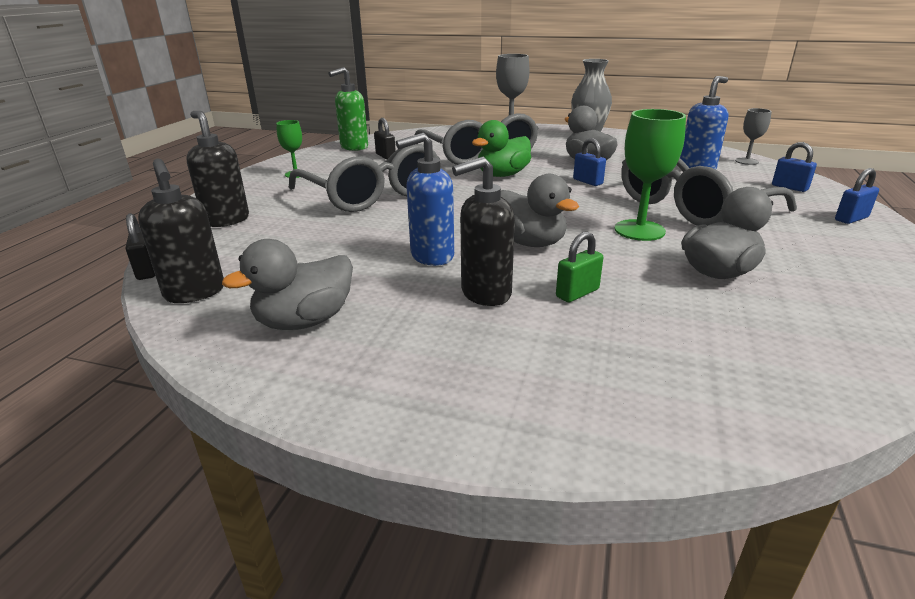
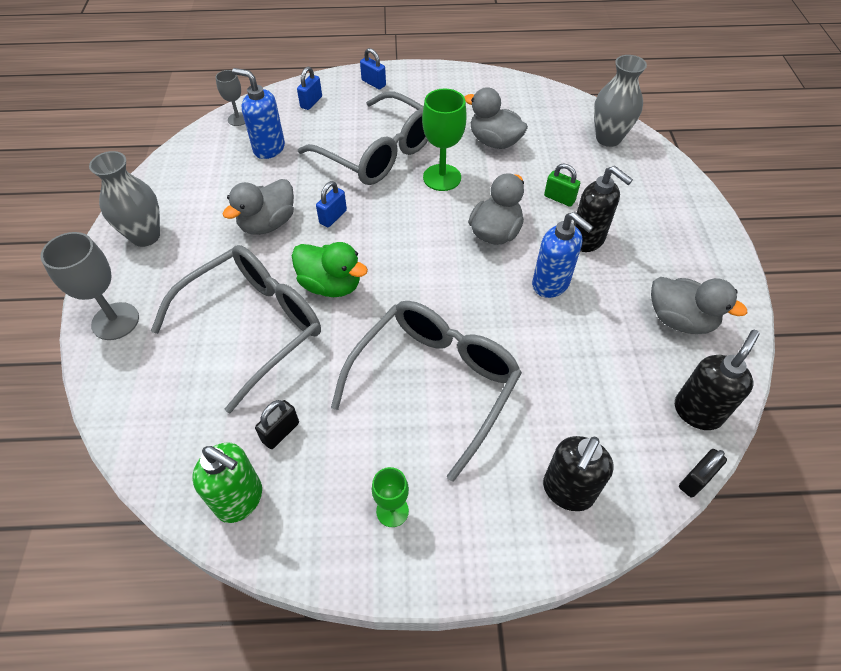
camera: 110 degrees left, 25 degrees up
(741, 382) = (608, 138): none -> grey vase

